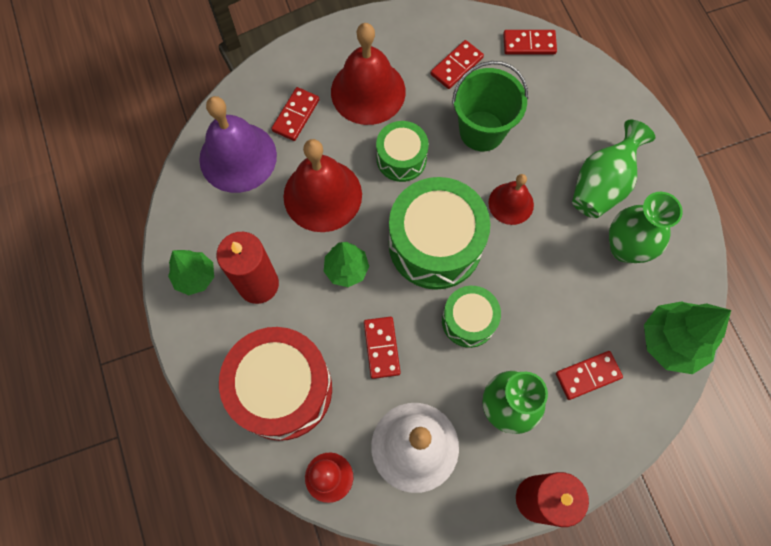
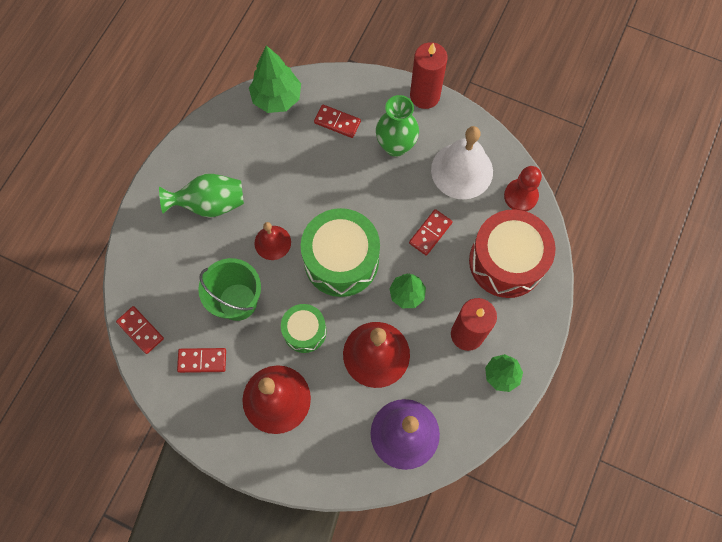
camera: 135 degrees left, 0 degrees up
(296, 115) = (339, 428): red domino -> none
(468, 321) = (368, 203): green drum -> none
(625, 248) = (241, 161): green vase -> none

